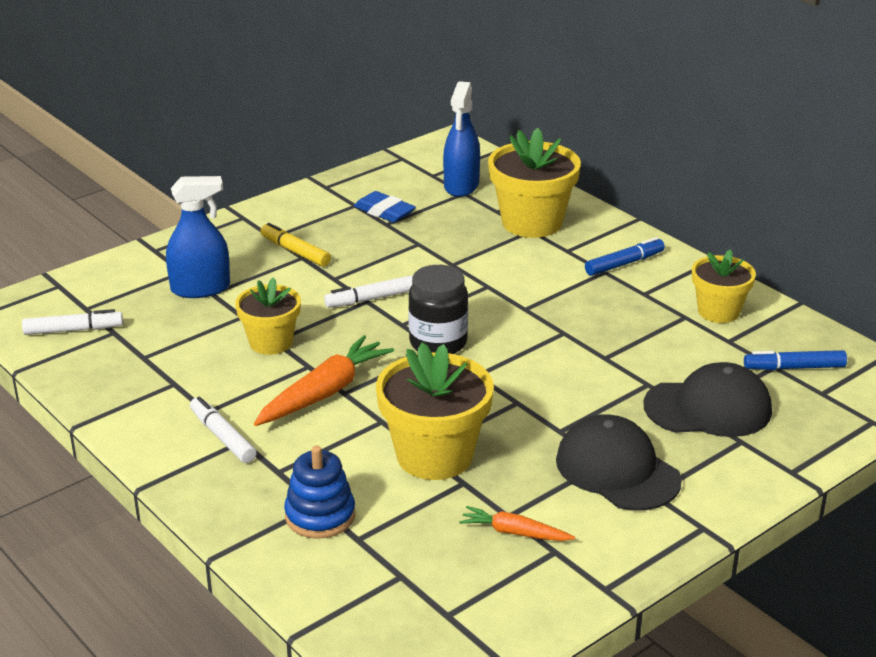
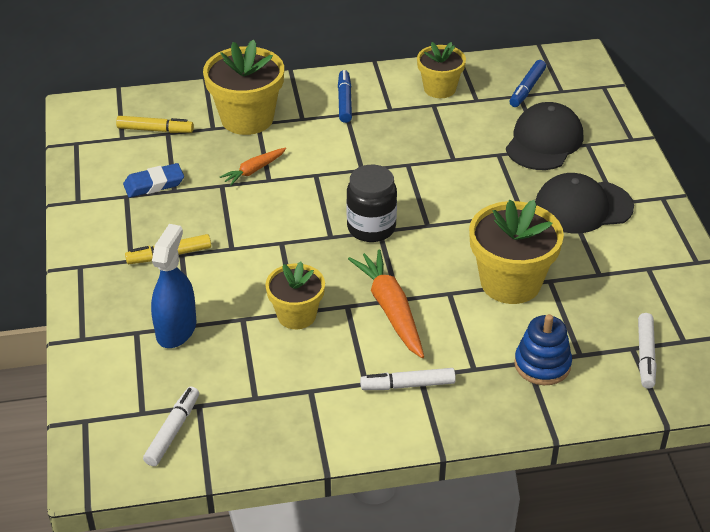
camera: 60 degrees left, 10 degrees up
(371, 299) = (281, 239): white marker -> white marker (645, 355)
(461, 186) = (155, 130): blue spray bottle -> yellow marker
(514, 532) = (619, 278): orange carrot -> orange carrot (254, 170)

